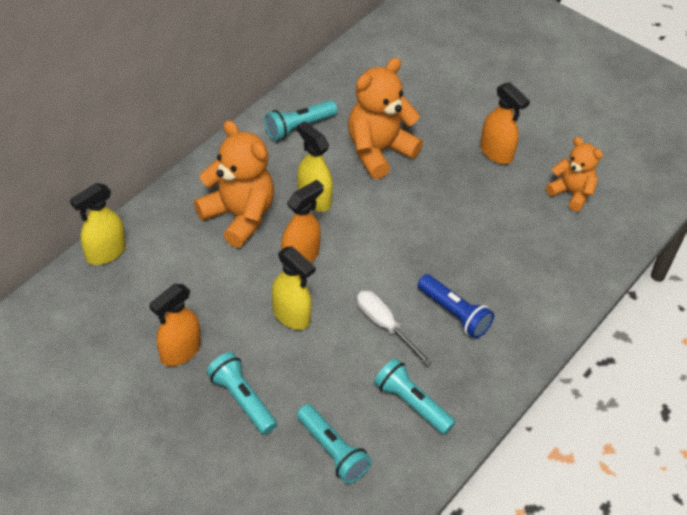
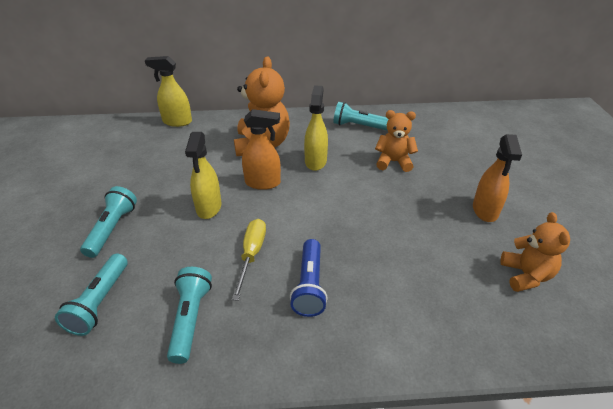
camera: 50 degrees right, 10 degrees down
(180, 352) = (130, 183): orange spray bottle -> none
(379, 151) = (393, 162): orange teddy bear -> orange teddy bear, size x0.62
(384, 325) = (252, 255): white screwdriver -> yellow screwdriver

